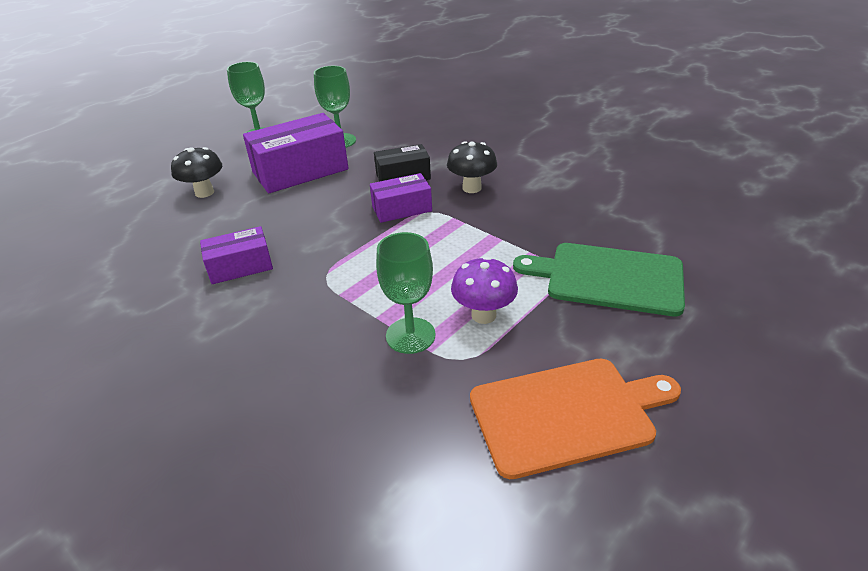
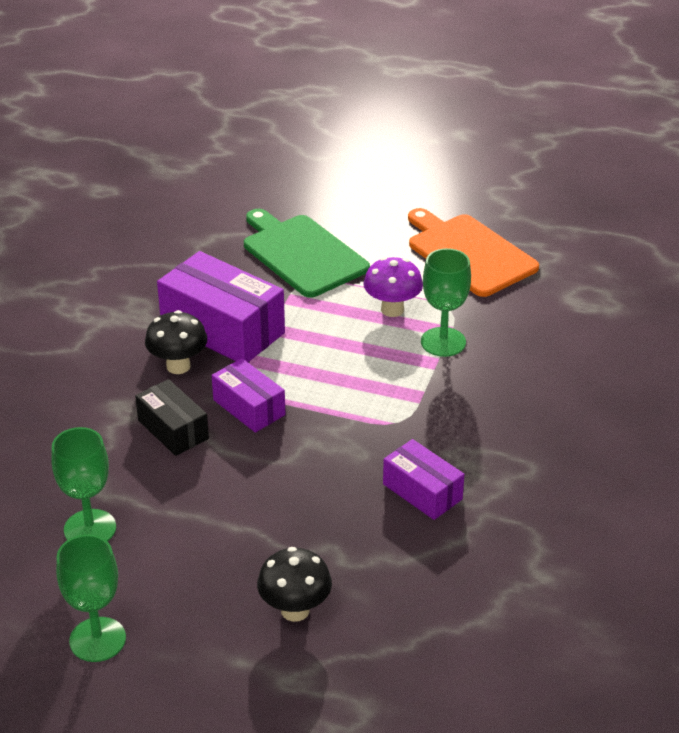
camera: 115 degrees left, 0 degrees up
(300, 171) = (196, 534): purple box -> purple box (222, 329)
(608, 278) = (302, 254): green cutting board -> green cutting board turned 150 degrees clockwise

